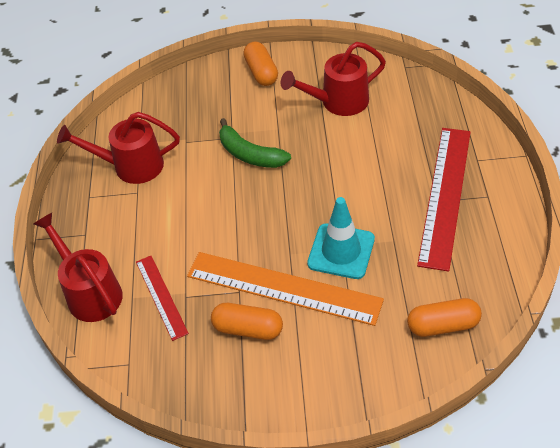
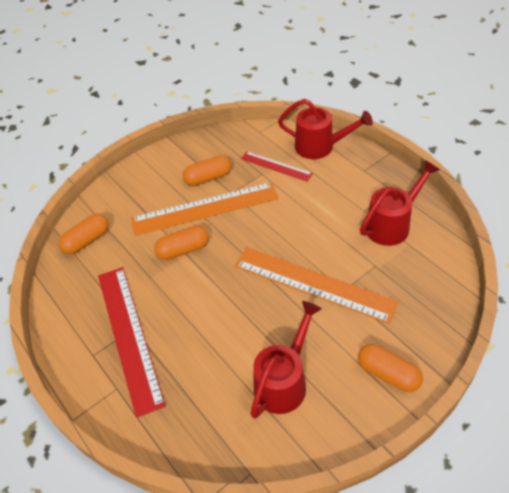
camera: 145 degrees right, 0 degrees up
(250, 154) = (313, 283): green banana -> orange ruler
(341, 251) = (183, 250): turquoise traffic cone -> orange capsule

